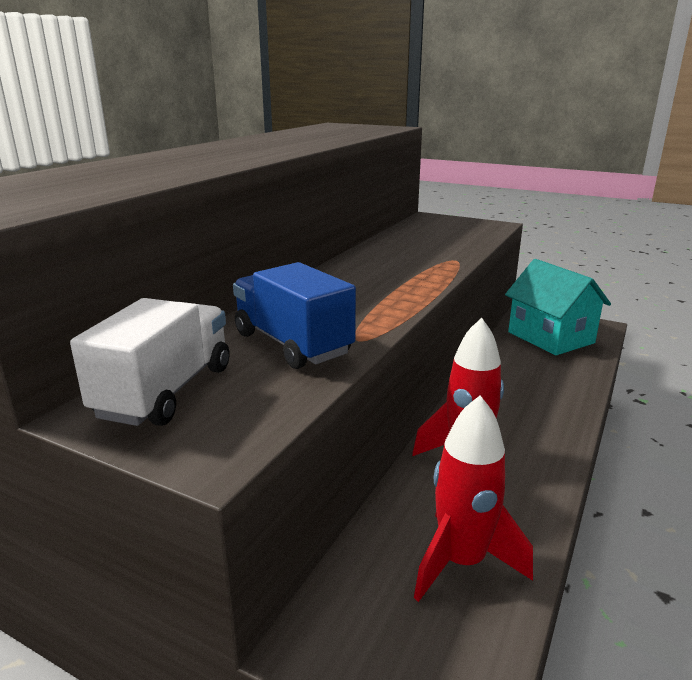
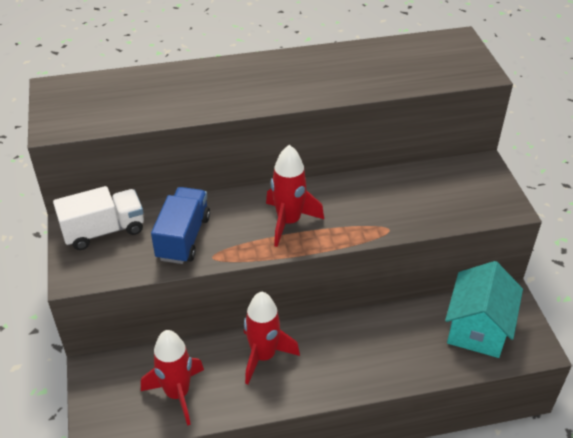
camera: 50 degrees right, 20 degrees up
(372, 288) = (289, 222): none -> red rocket

